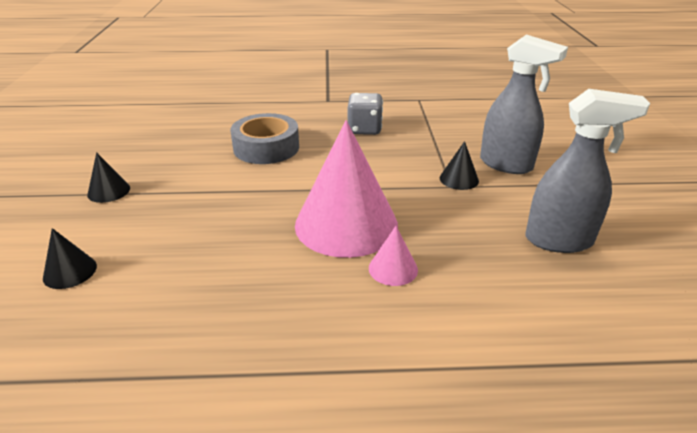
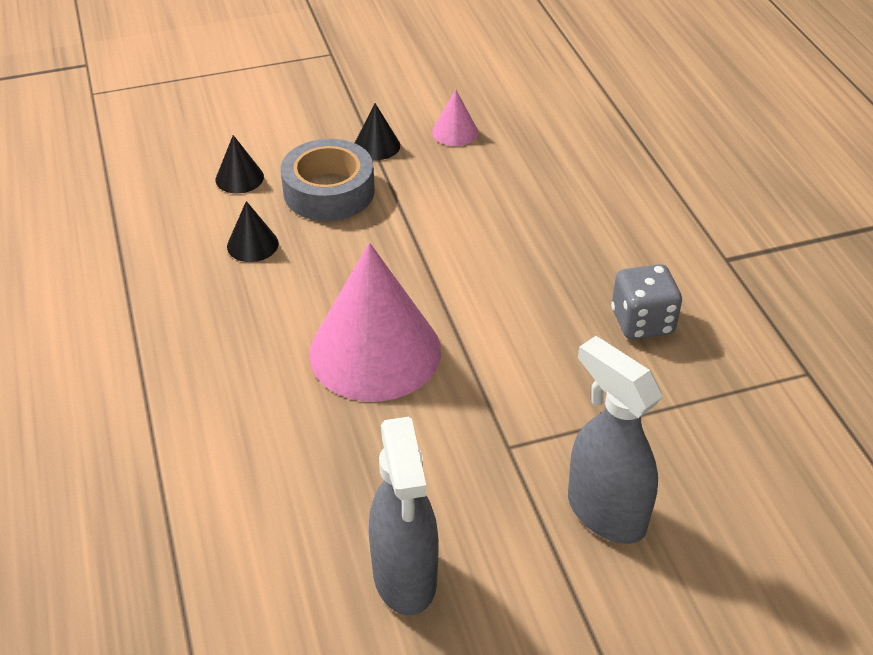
camera: 75 degrees right, 10 degrees up
(266, 148) = (531, 234): grey tape -> grey tape (329, 191)
(393, 269) = (300, 408): pink cone -> pink cone (455, 132)
(459, 179) = (531, 453): black cone -> black cone (252, 244)
(506, 165) = (605, 512): grey spray bottle -> grey spray bottle turned 120 degrees clockwise

